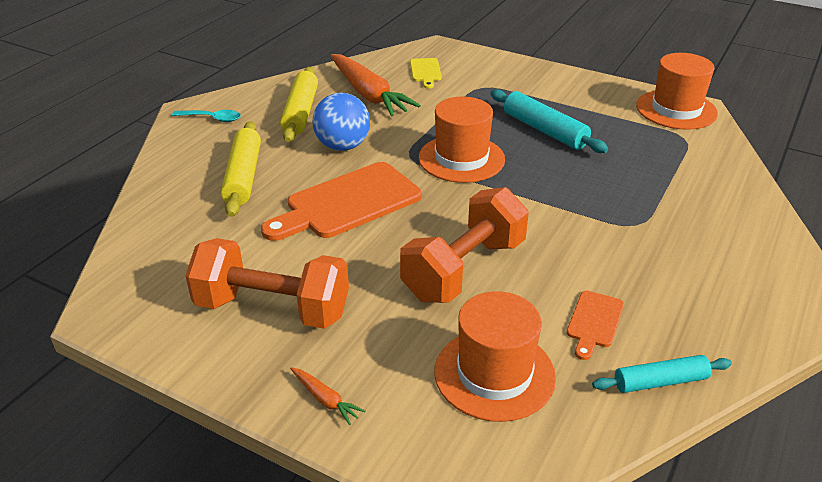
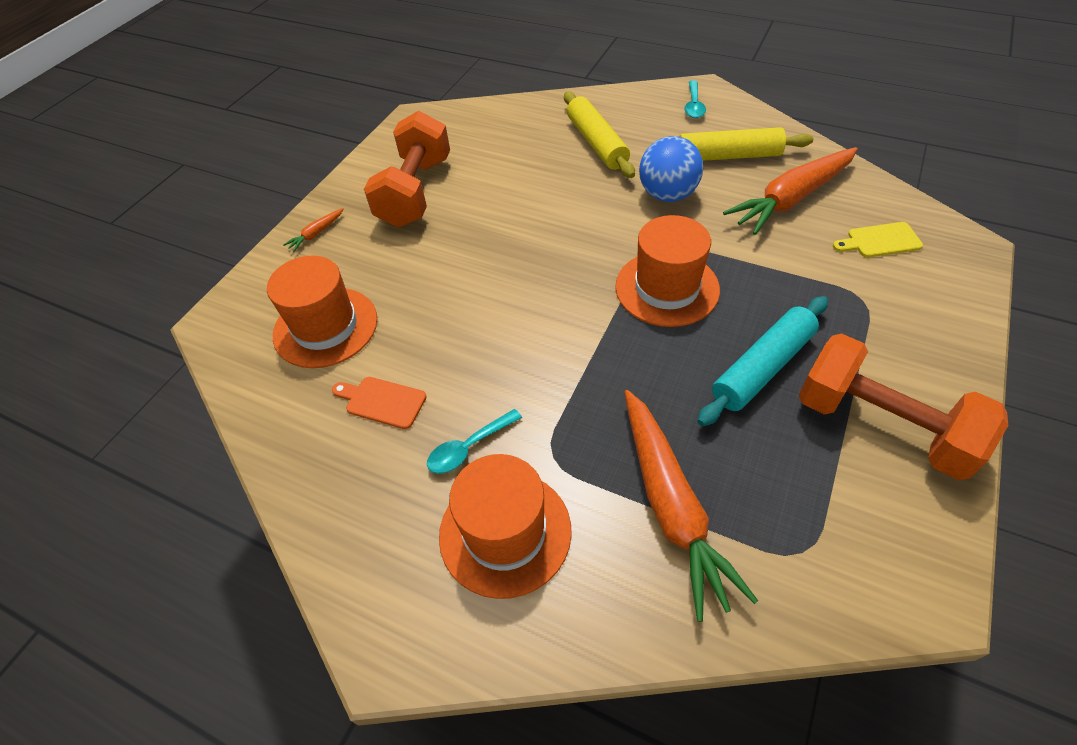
camera: 90 degrees right, 15 degrees up
(243, 176) = (596, 143): yellow rolling pin -> yellow rolling pin turned 75 degrees clockwise
(347, 203) = (564, 212): orange cutting board -> none
(464, 270) = (463, 301): orange dumbbell -> orange dumbbell (881, 425)
(636, 267) = (468, 447): none -> turquoise spoon
(660, 382) = (295, 450): turquoise rolling pin -> none
(665, 178) = (671, 506): none -> orange carrot
(676, 110) = (902, 554): orange hat -> orange hat (505, 532)

